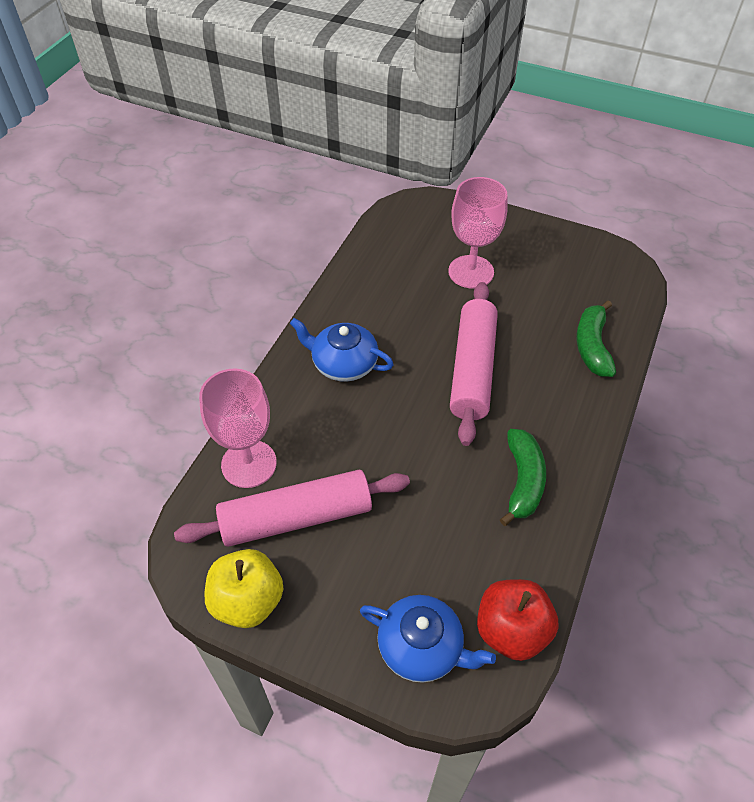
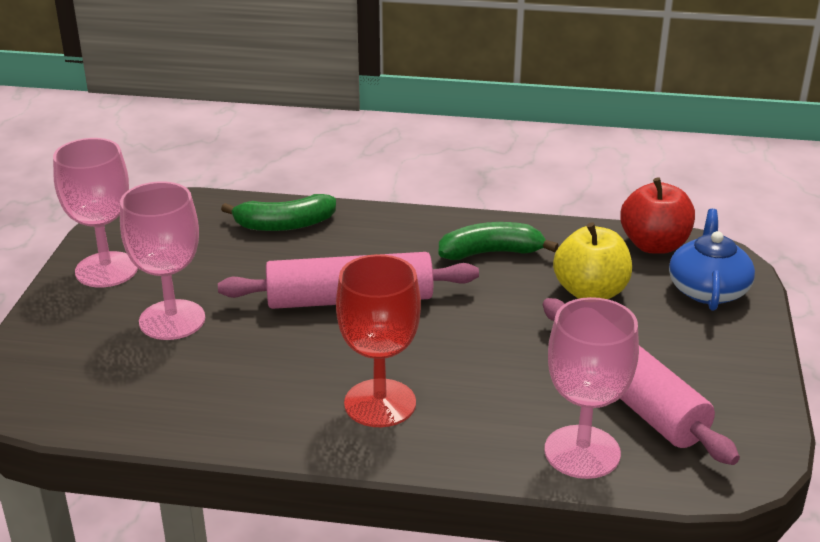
camera: 105 degrees left, 20 degrees down
(247, 601) = (751, 408): yellow apple -> yellow apple (590, 292)
(343, 363) = (380, 403): blue teapot -> red goblet
(542, 244) = (106, 270): none -> pink goblet

